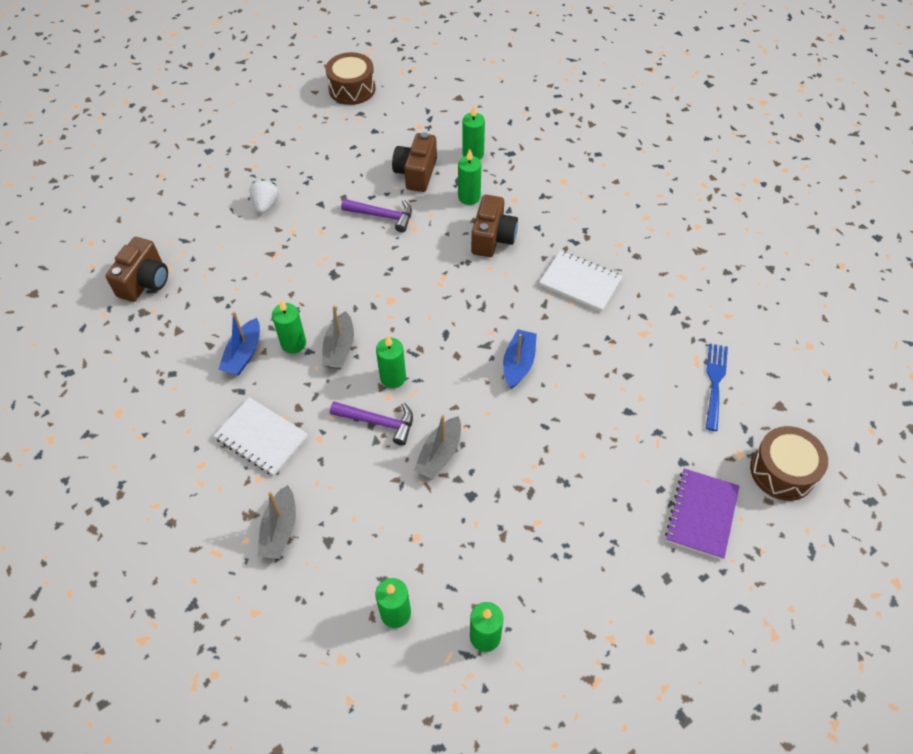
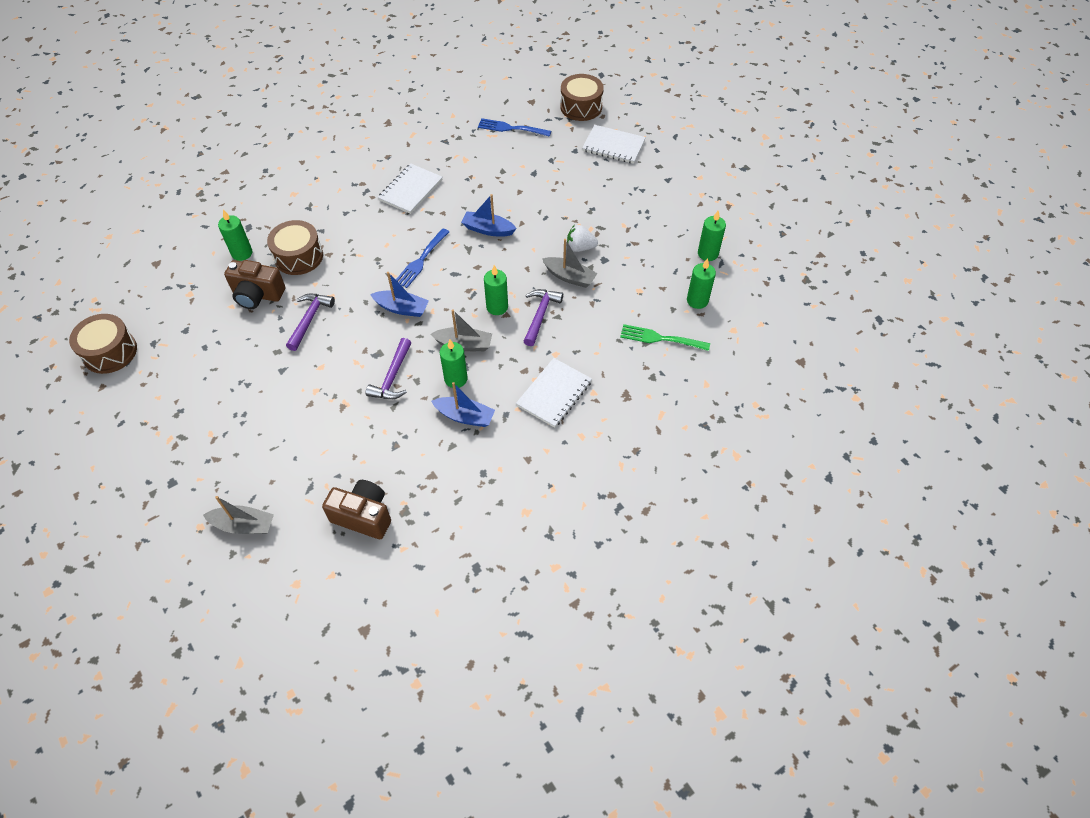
camera: 90 degrees left, 0 degrees up
(266, 205) = (273, 417): white strawberry -> white strawberry (580, 247)
(280, 529) = (638, 373): grey boat -> grey boat (243, 525)
(302, 289) = (392, 377): none -> purple hammer
(333, 560) = (660, 338): none -> green fork
(394, 289) = (402, 308): none -> blue boat
(466, 301) = (421, 260): none -> blue fork
(469, 197) = (298, 256): green candle -> brown drum
(492, 238) = (352, 241): brown camera -> none
(701, 514) = (613, 146): purple notebook -> white notebook

